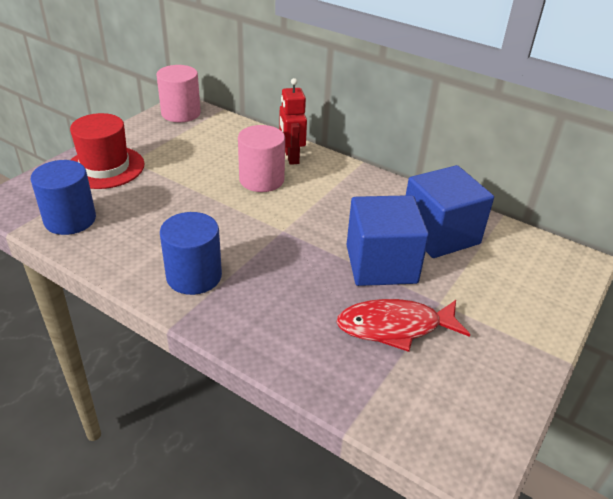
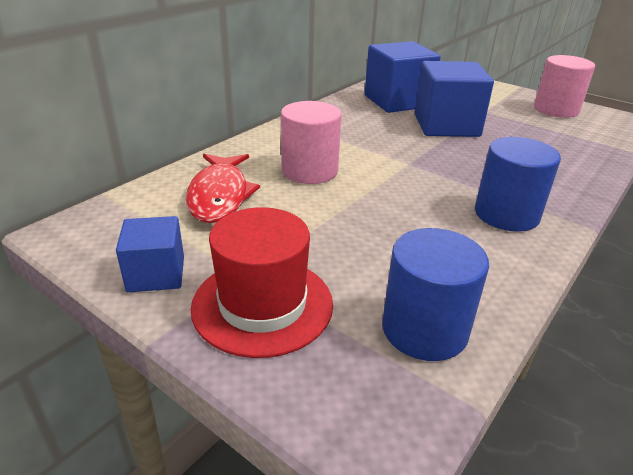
camera: 85 degrees left, 5 degrees down
(138, 135) = (156, 274): none -> blue cube
(181, 113) = (95, 231): pink cylinder -> pink cylinder (556, 110)
(291, 157) = (260, 152): red robot -> none
(395, 327) = (521, 128): red fish -> red fish (219, 196)

